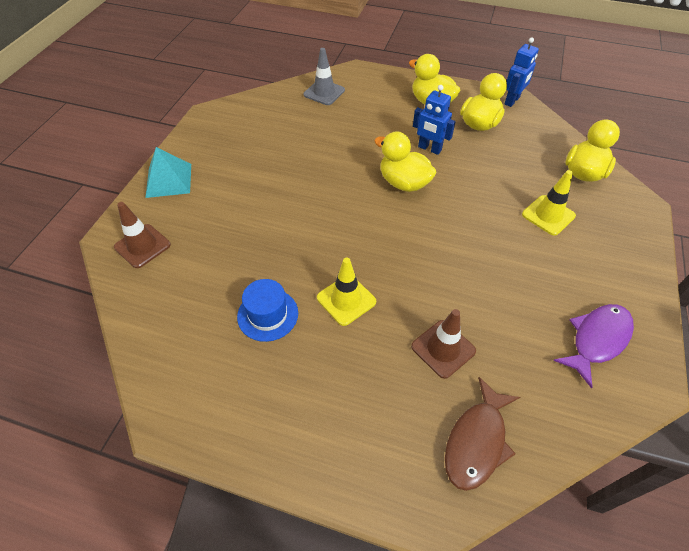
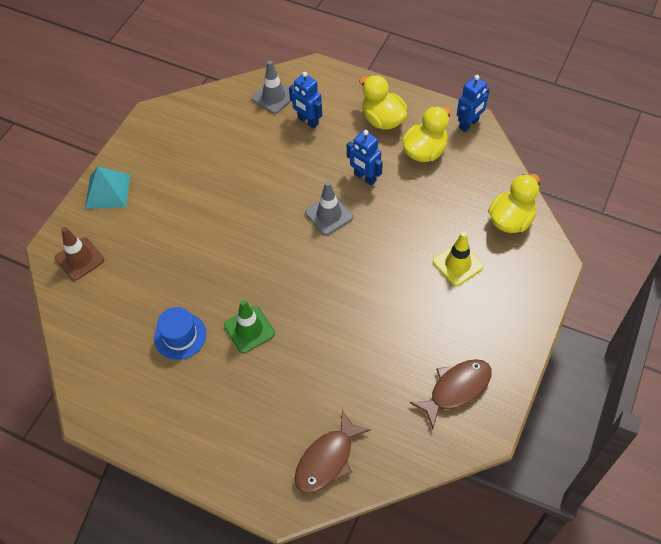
camera: 10 degrees right, 5 degrees up
(346, 300) = (249, 329): yellow traffic cone -> green traffic cone
(361, 108) = (308, 121): none -> blue robot
(403, 183) = (329, 215): yellow duck -> grey traffic cone
(443, 349) = (321, 382): brown traffic cone -> none
(597, 340) = (456, 389): purple fish -> brown fish

